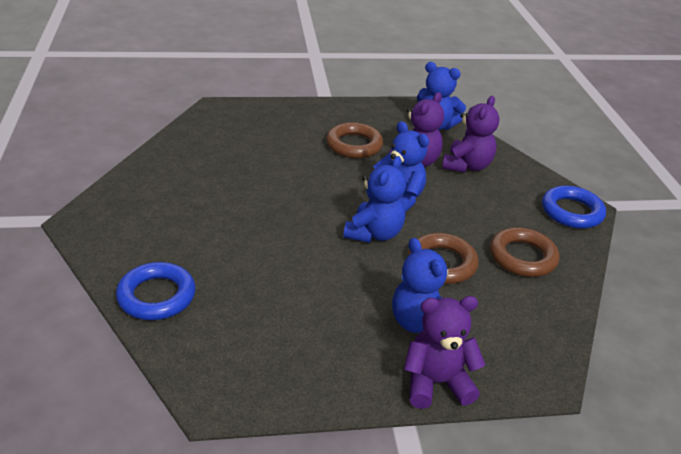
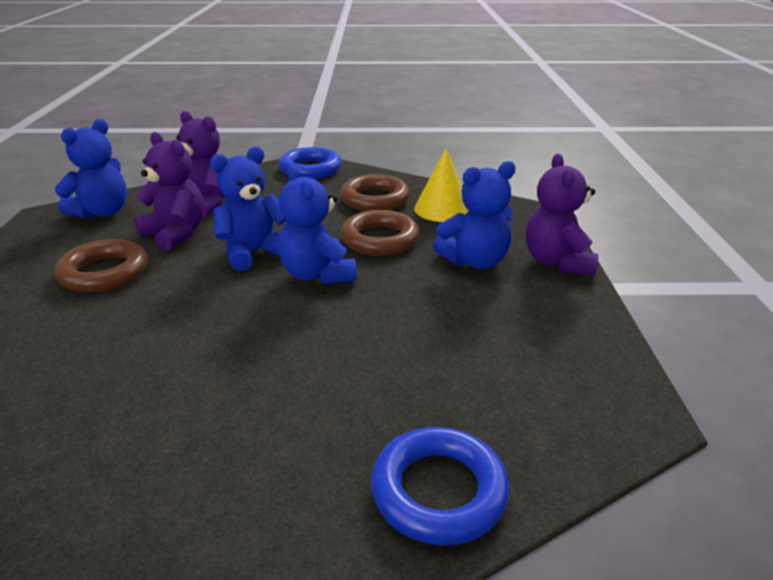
camera: 80 degrees left, 5 degrees down
(374, 233) = (317, 274): blue teddy bear -> blue teddy bear turned 150 degrees counterclockwise
(521, 303) = (442, 209): none -> yellow cone

